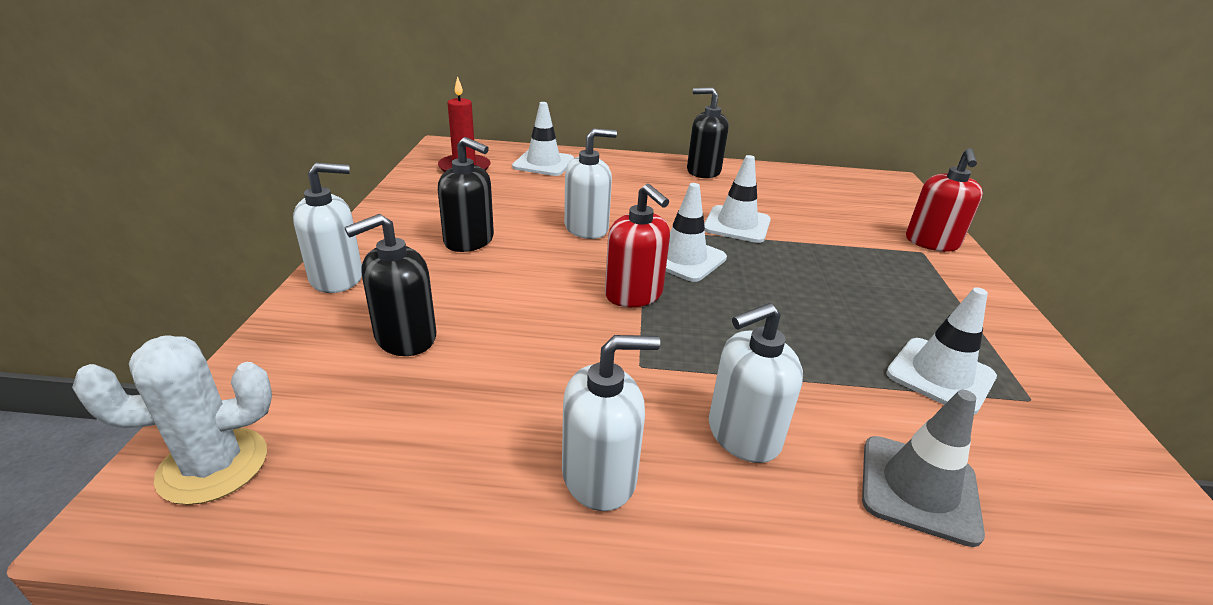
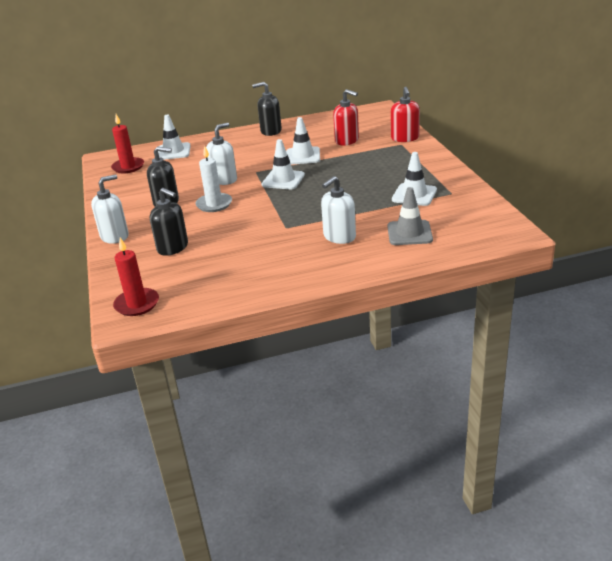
camera: 15 degrees left, 0 degrees up
(213, 465) = (137, 304): white cactus -> red candle
(405, 337) = (173, 247): black soap dispenser -> black soap dispenser turned 90 degrees counterclockwise
(540, 269) = (214, 204): none -> white candle
(599, 476) = (290, 264): white soap dispenser -> none
(634, 294) = (267, 202): red soap dispenser -> red soap dispenser (347, 141)

